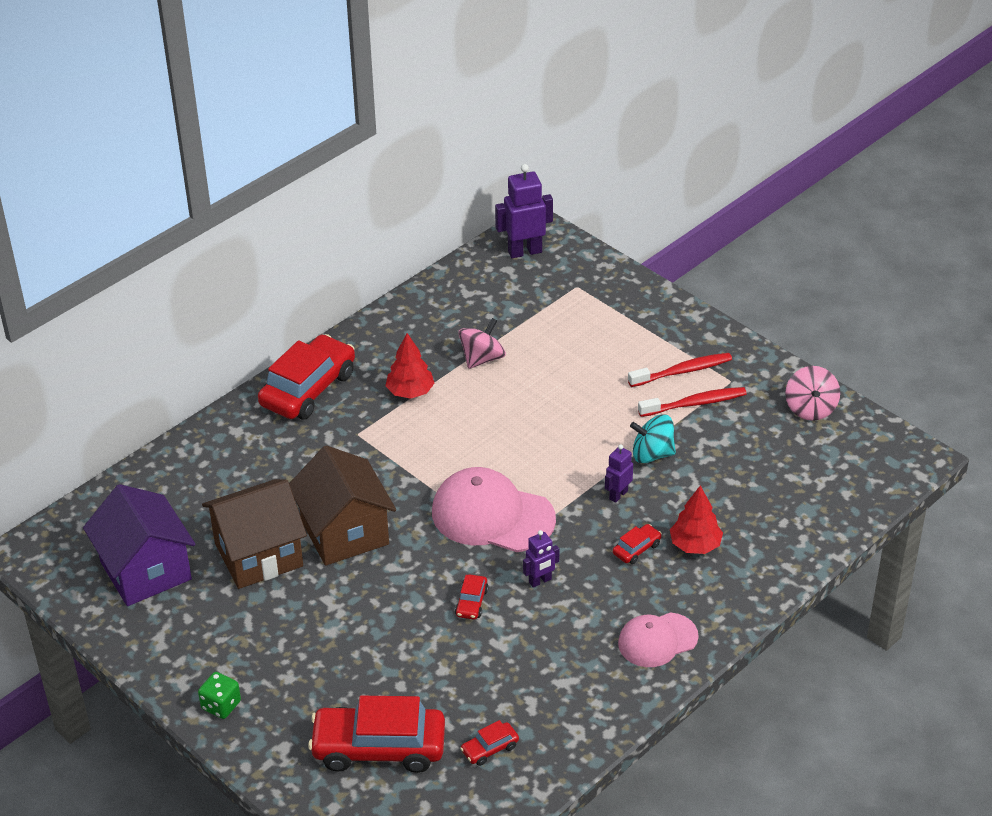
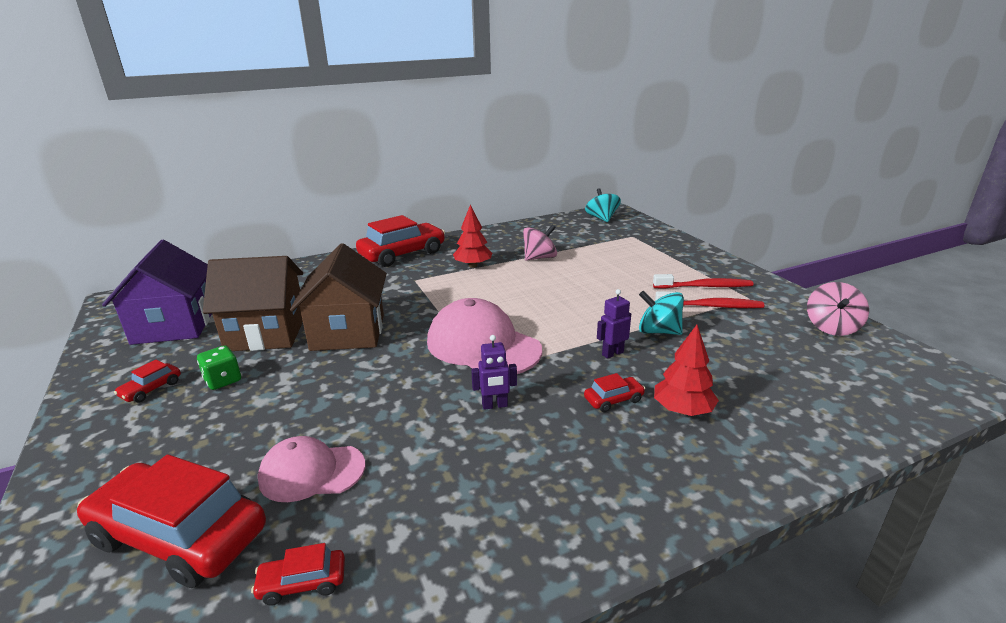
camera: 20 degrees right, 15 degrees down
(221, 705) = (91, 440): green dice -> green dice (223, 380)
(472, 602) = (412, 408): red car -> red car (151, 389)
(524, 251) = (602, 218): purple robot -> turquoise spinning top
(657, 640) = (602, 500): pink cap -> pink cap (311, 472)

